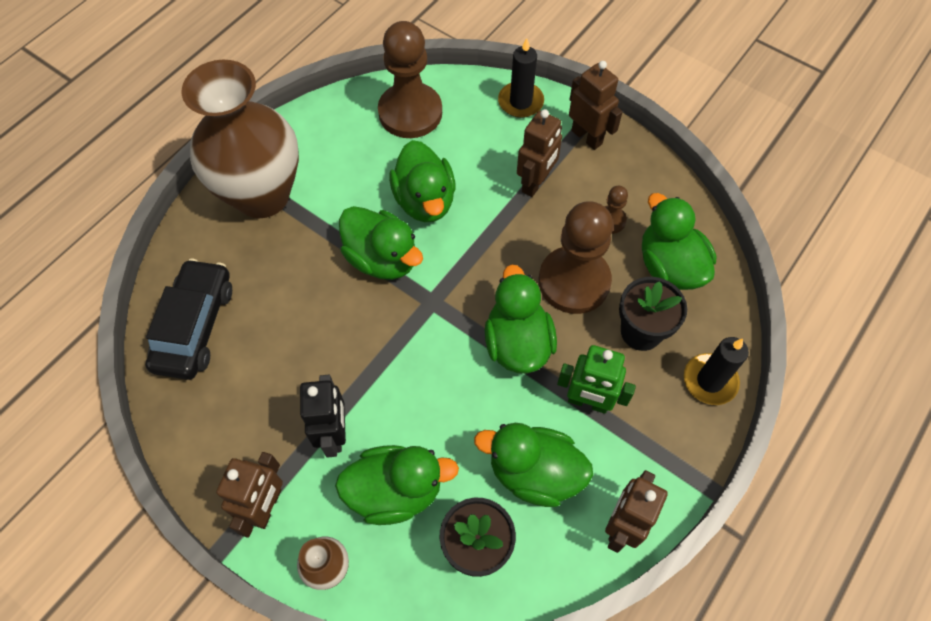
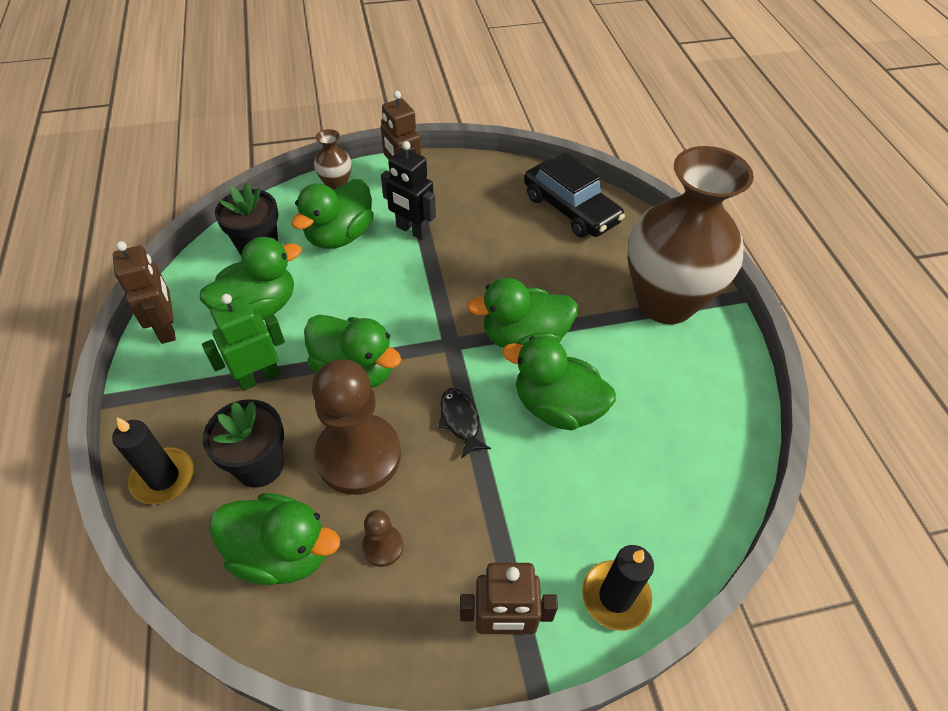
camera: 130 degrees right, 10 degrees down
(410, 113) = (683, 472): brown pawn -> none
(490, 245) = (460, 421): none -> black fish
(535, 183) = (491, 515): brown robot -> none

